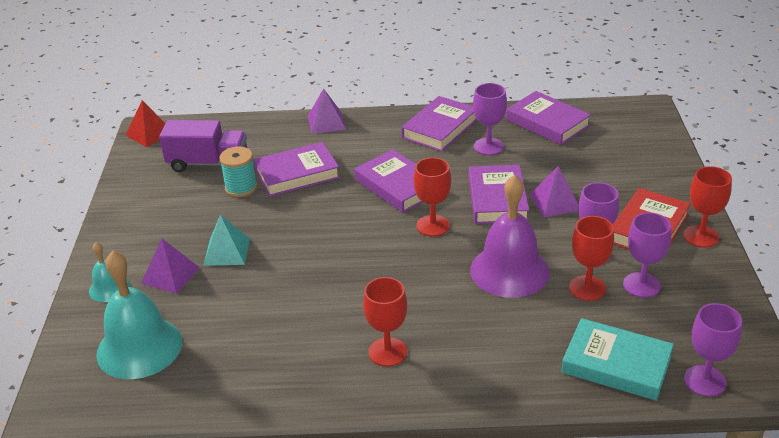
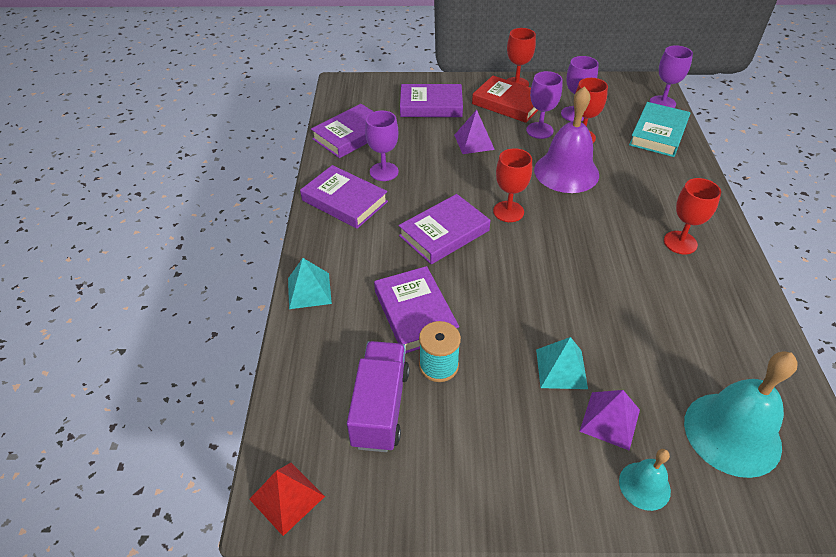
camera: 90 degrees left, 10 degrees up
(326, 122) = (309, 290): purple pyramid -> turquoise pyramid
(497, 199) = (469, 172): purple book -> purple book (431, 105)

